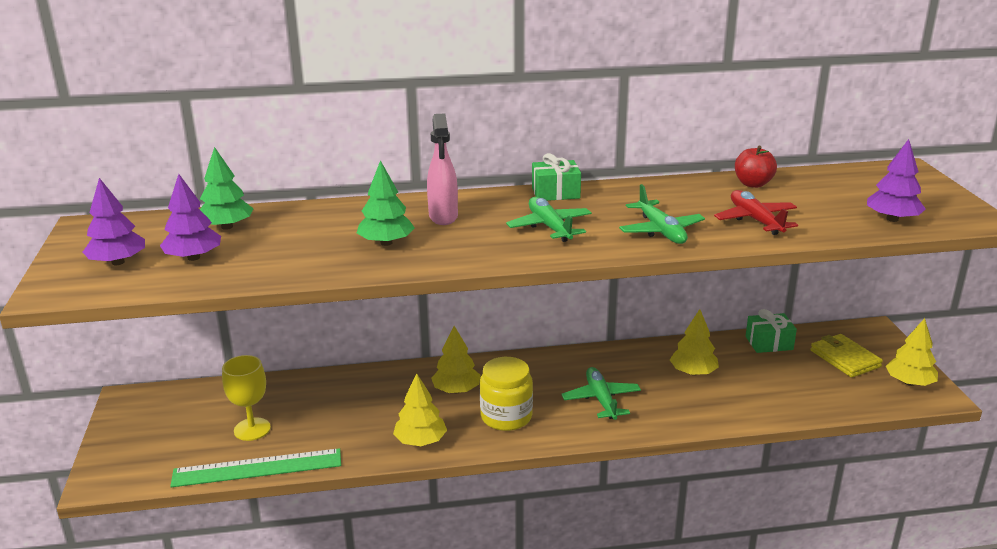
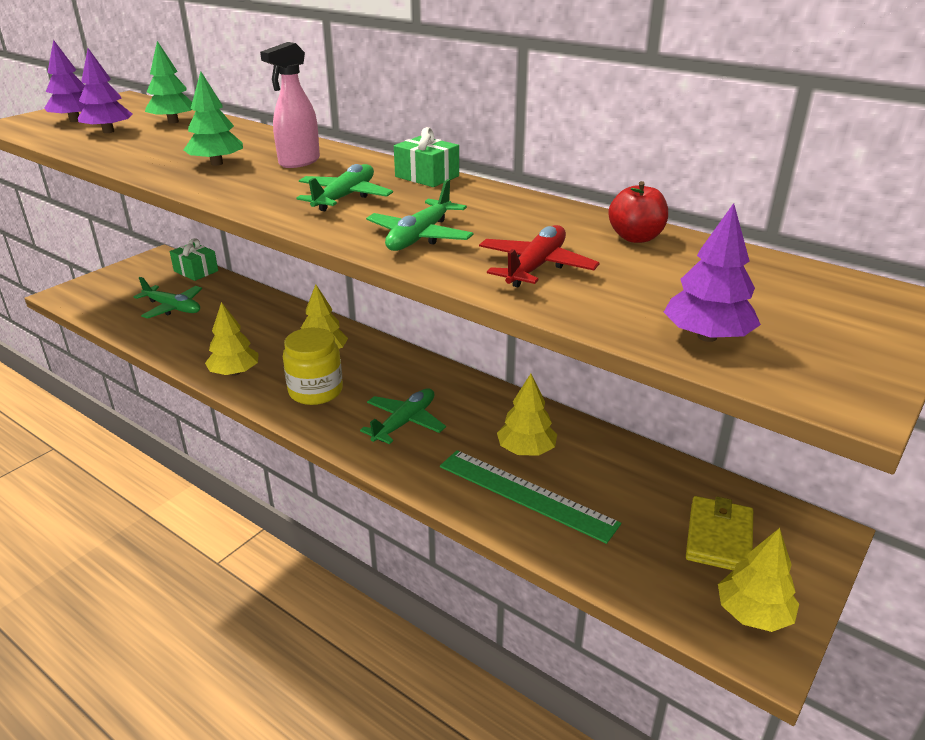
camera: 45 degrees right, 5 degrees up
(252, 429) = (173, 308): yellow goblet -> green plane
(257, 468) = (130, 332): green ruler -> green ruler (526, 494)
(769, 343) = (658, 471): green gift -> green gift (196, 271)

